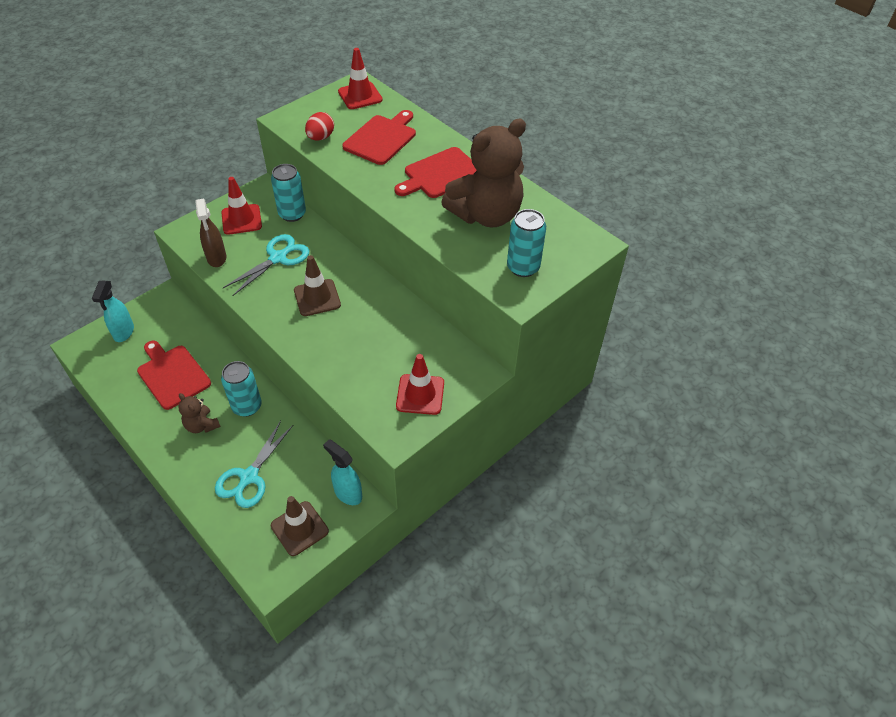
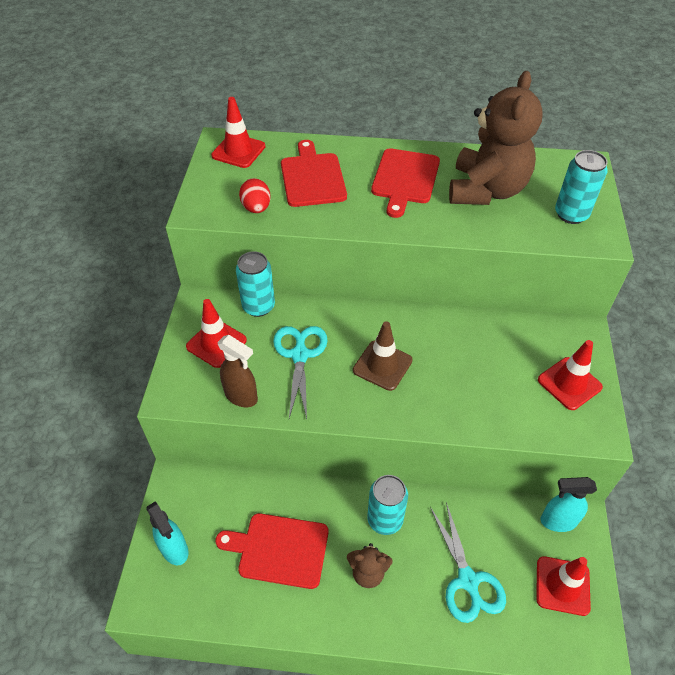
camera: 40 degrees left, 0 degrees up
(299, 528) = (562, 585): brown traffic cone -> red traffic cone

